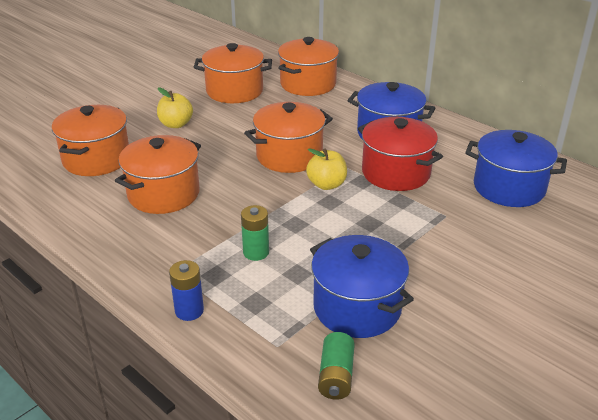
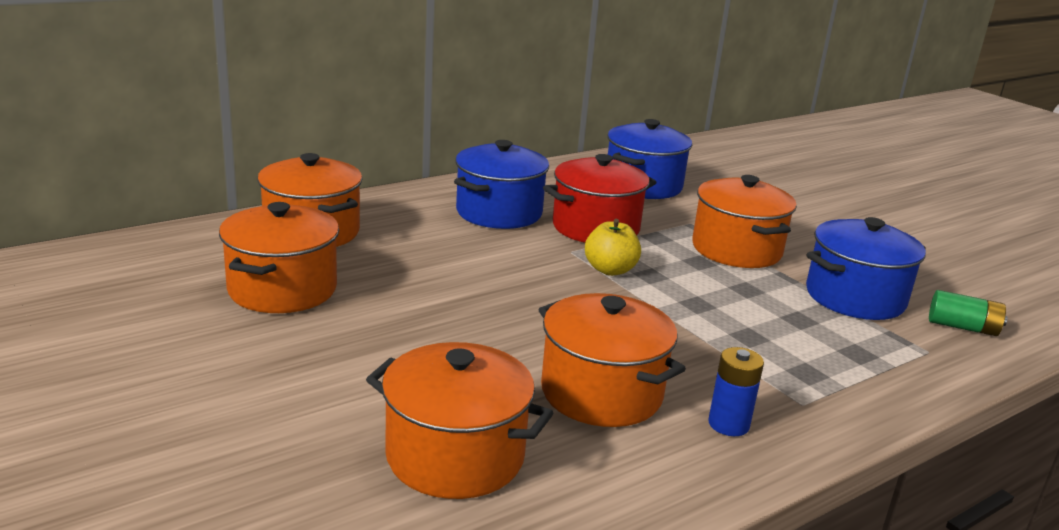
camera: 80 degrees left, 10 degrees down
(176, 124) = (368, 358): yellow apple -> none
(189, 311) = (883, 401): blue battery -> blue battery (728, 424)
(256, 252) = (758, 339): green battery -> none
(289, 156) = (527, 280): orange pot -> orange pot (736, 250)

